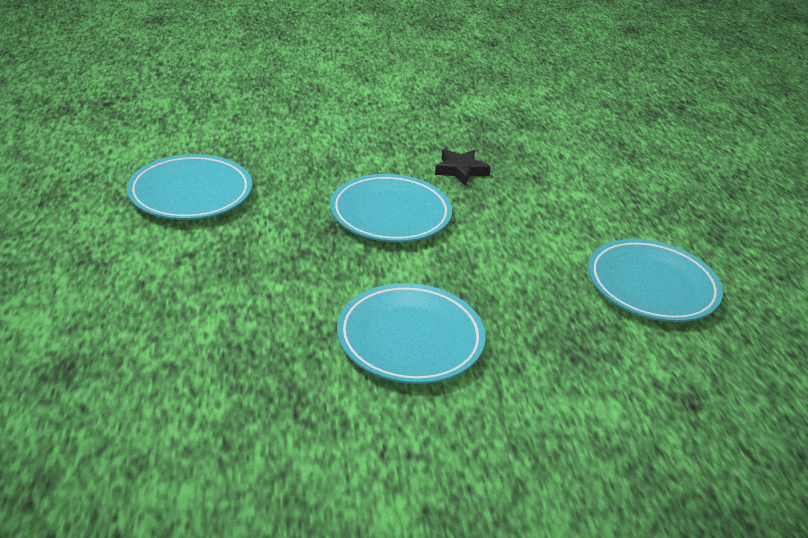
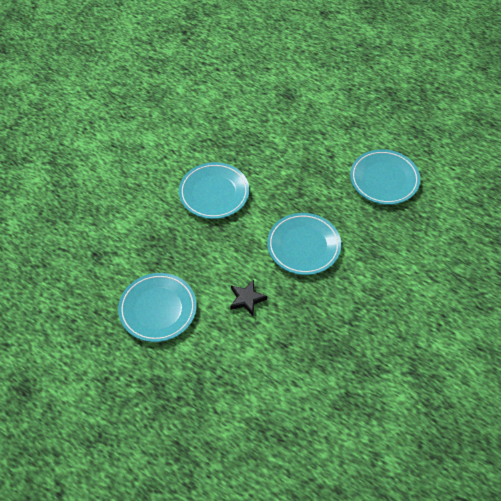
camera: 135 degrees right, 20 degrees up
(460, 170) = (320, 311): black star -> black star (247, 299)

